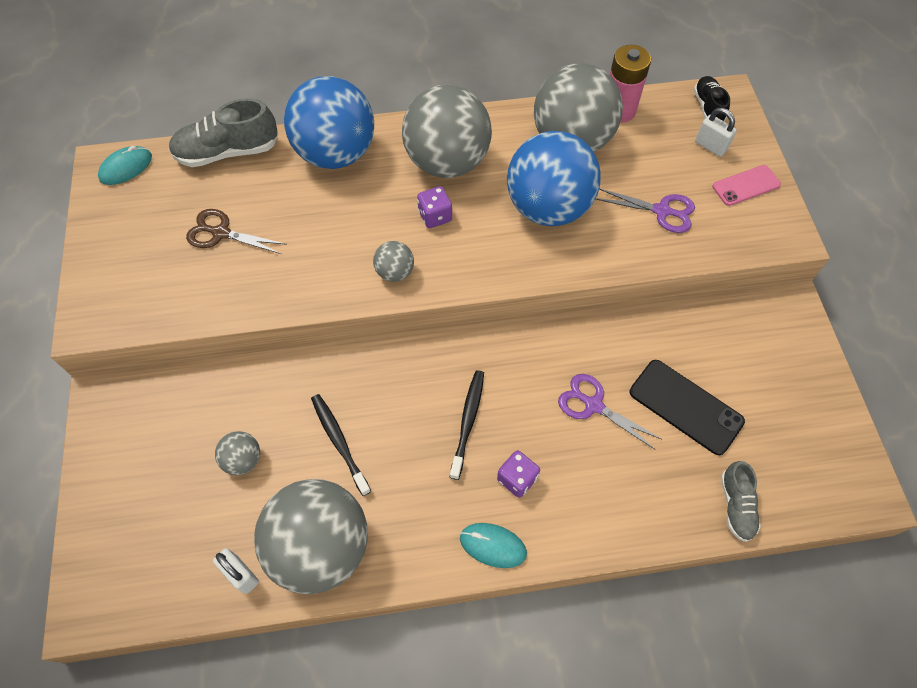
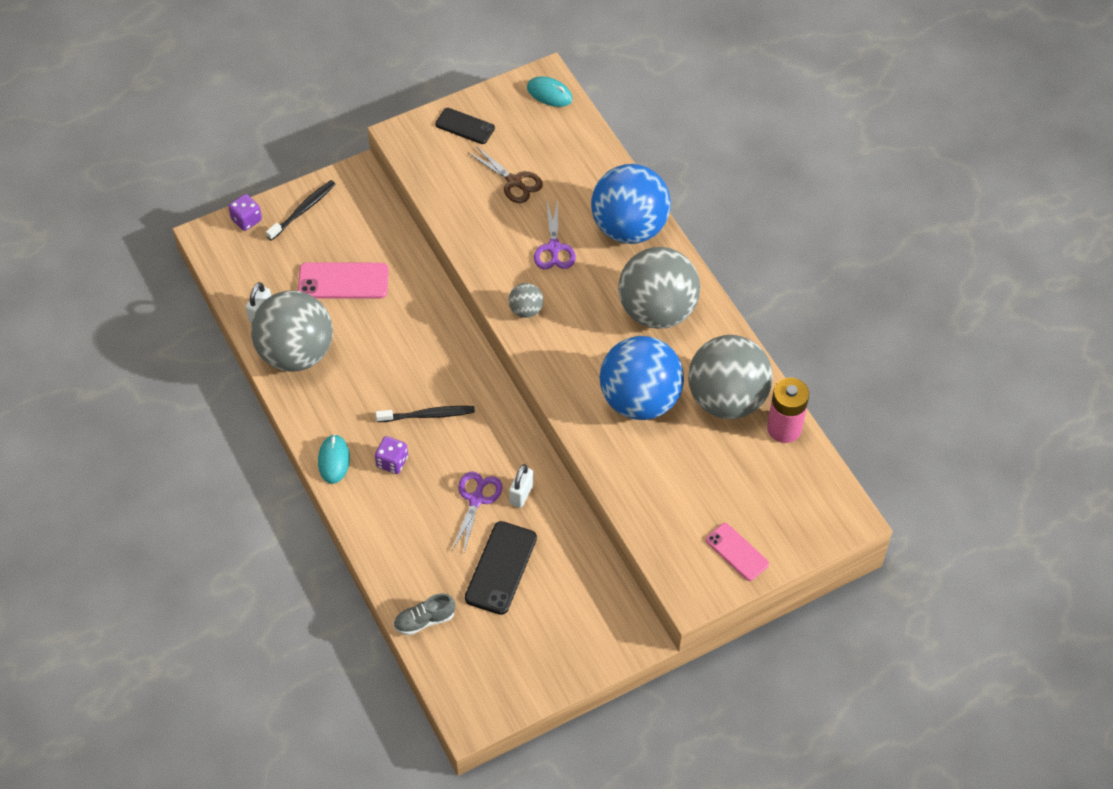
camera: 70 degrees right, 5 degrees down
(117, 256) = (465, 126): none -> black phone
(221, 233) = (514, 182): brown scissors -> brown scissors turned 135 degrees clockwise
(228, 152) = (596, 153): grey shoe -> none
(243, 460) = (343, 281): grey ball -> pink phone
(339, 442) = (379, 336): black toothbrush -> black toothbrush (303, 210)
(435, 216) = (594, 320): purple dice -> purple dice (246, 220)
(662, 211) = (675, 488): purple scissors -> purple scissors (554, 248)
(708, 107) = (825, 503): black shoe -> none
(710, 146) = (774, 514): white padlock -> white padlock (521, 494)

